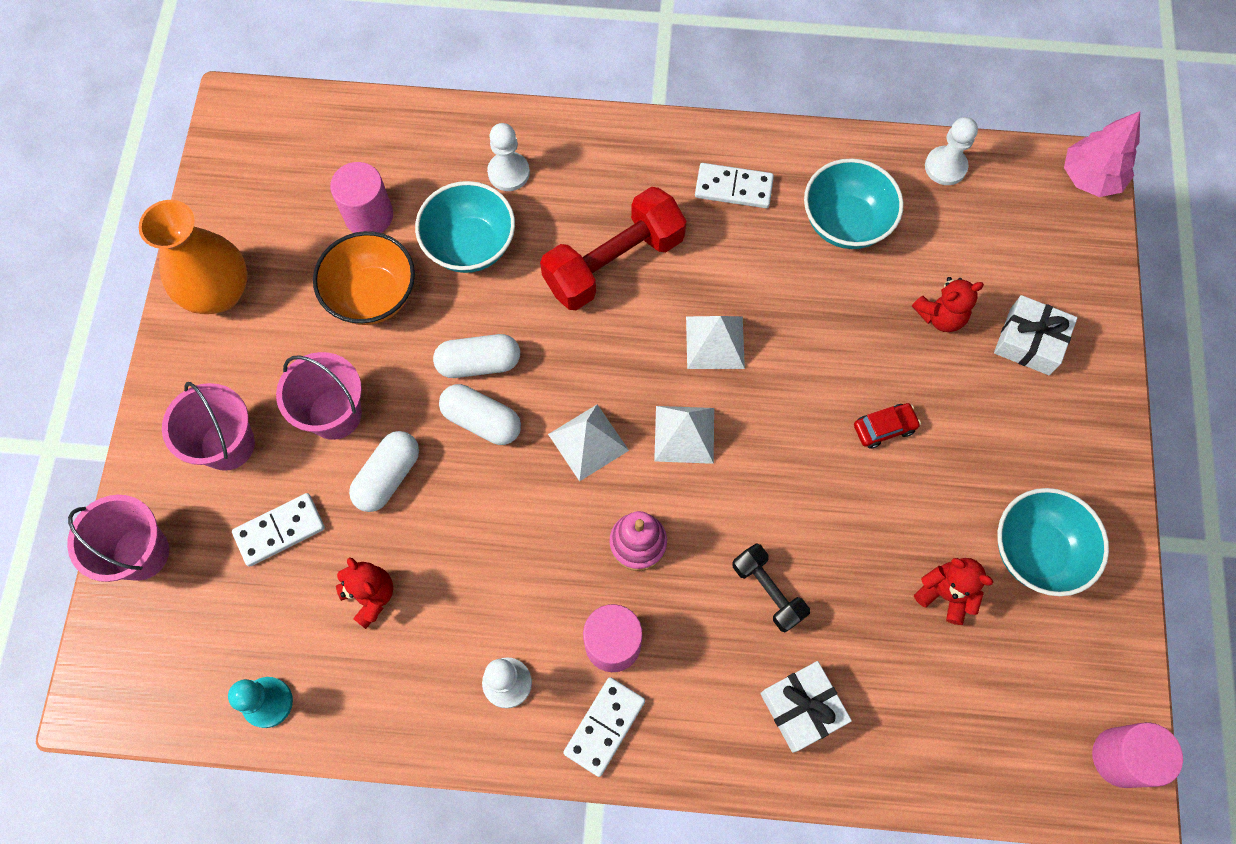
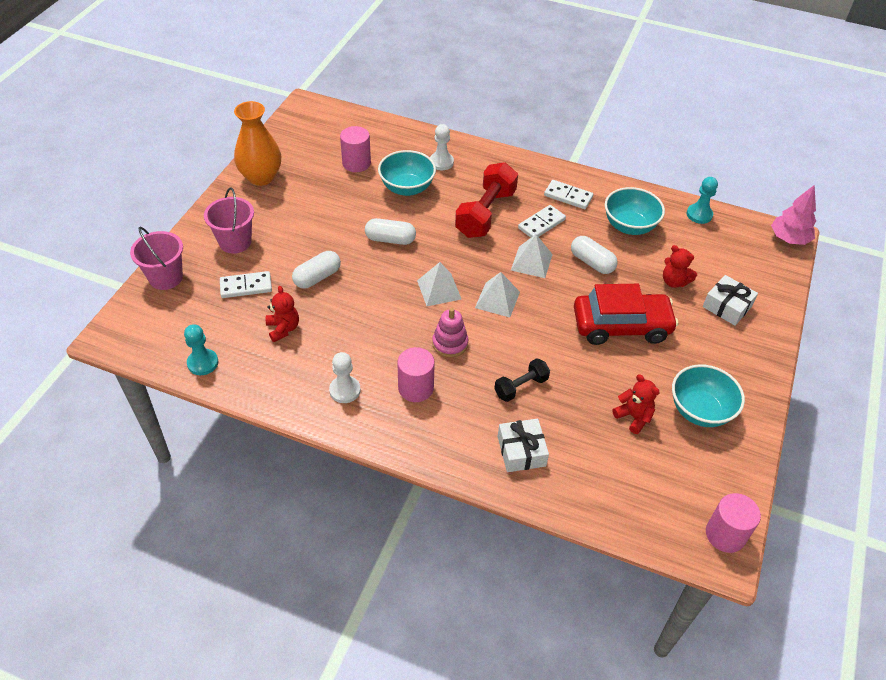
camera: 15 degrees right, 20 degrees down
(335, 414) = (300, 243): pink bucket -> none
(373, 295) = (343, 197): orange bowl -> none
(482, 420) = (381, 265): white capsule -> white capsule (592, 262)
(604, 726) = (394, 427): white domino -> white domino (541, 224)
(613, 263) = (485, 213): red dumbbell -> red dumbbell turned 45 degrees counterclockwise
(768, 591) = (521, 387): black dumbbell -> black dumbbell turned 75 degrees clockwise
(884, 428) = (621, 326): red car -> red car, size x2.46
(940, 316) = (674, 281): red teddy bear -> red teddy bear turned 45 degrees clockwise
(945, 167) = (699, 214): white pawn -> turquoise pawn

